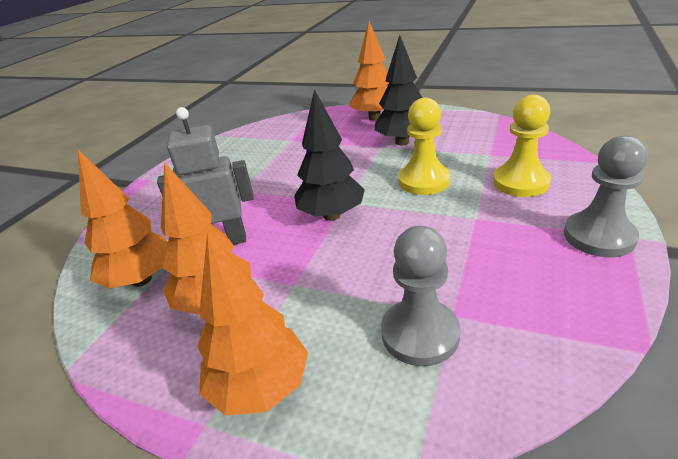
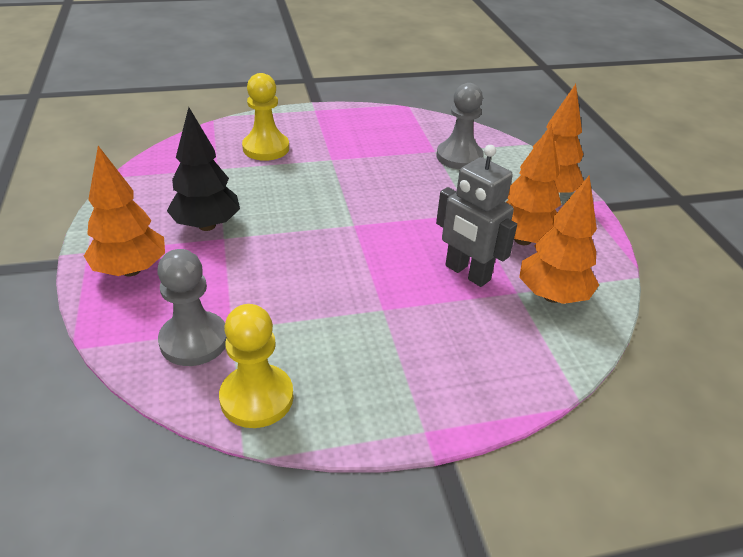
camera: 130 degrees left, 5 degrees up
(331, 215) = (379, 225): black tree -> none
(424, 181) = (289, 192): yellow pawn -> yellow pawn (257, 398)
(599, 236) = (322, 117): grey pawn -> grey pawn (194, 340)

